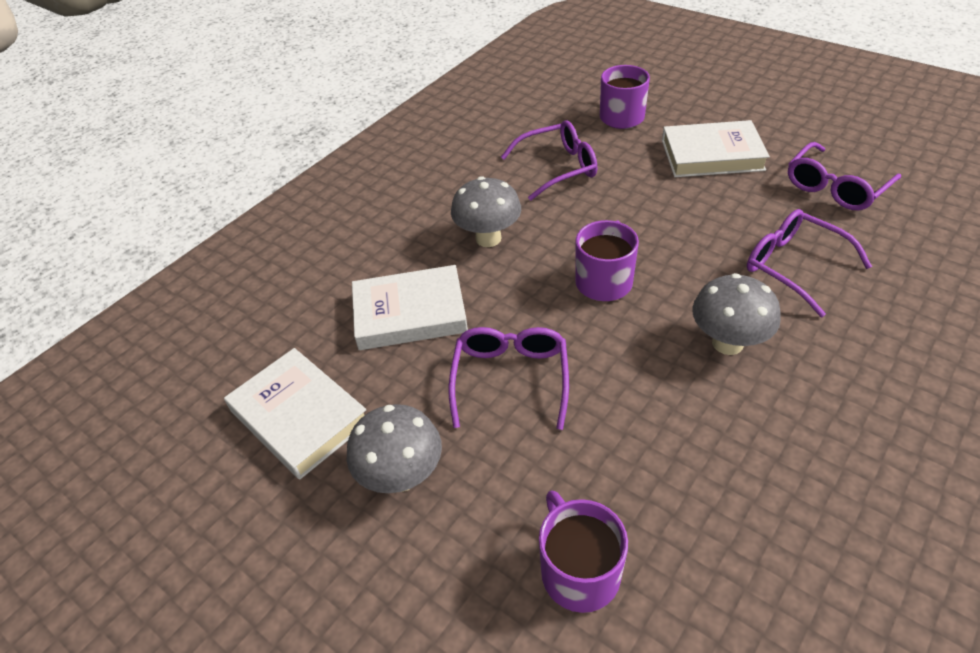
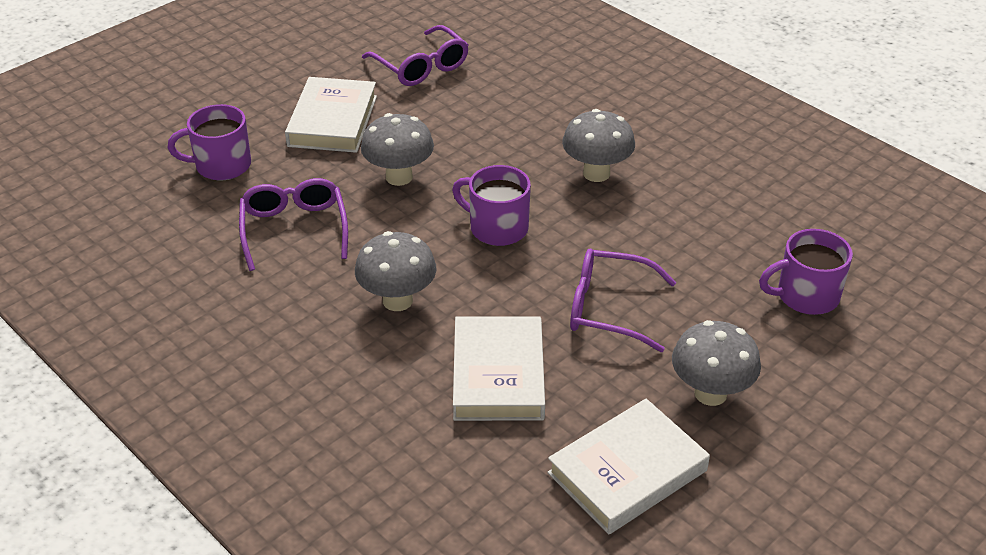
camera: 85 degrees left, 5 degrees down
(651, 207) = (399, 177): none -> grey mushroom
(793, 266) = (516, 116): purple glasses -> none

